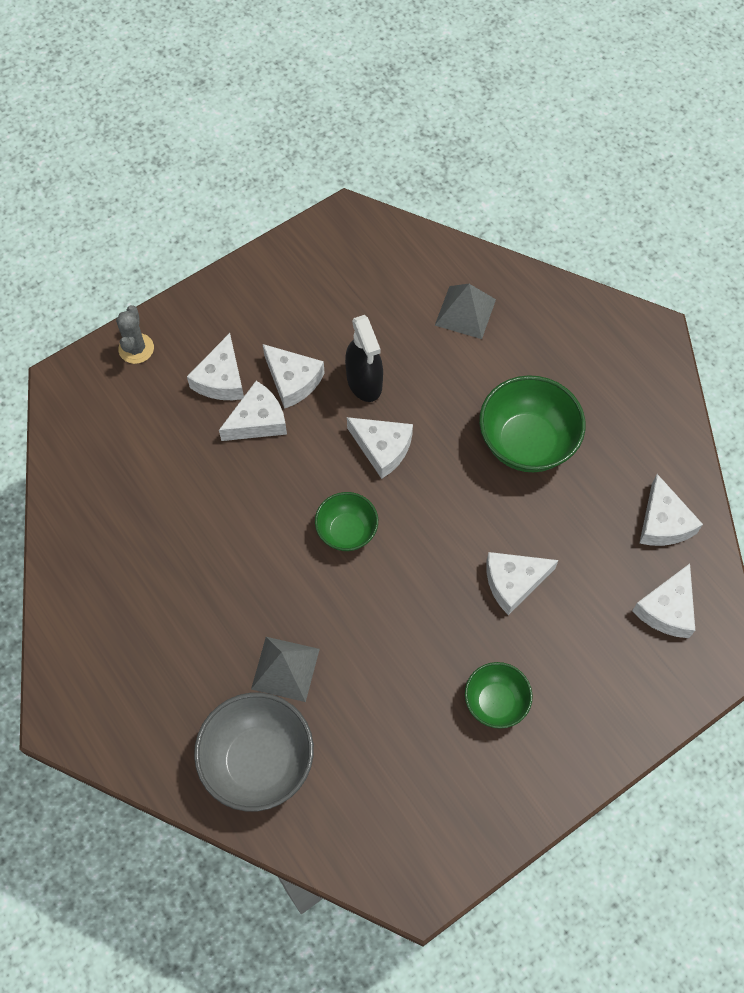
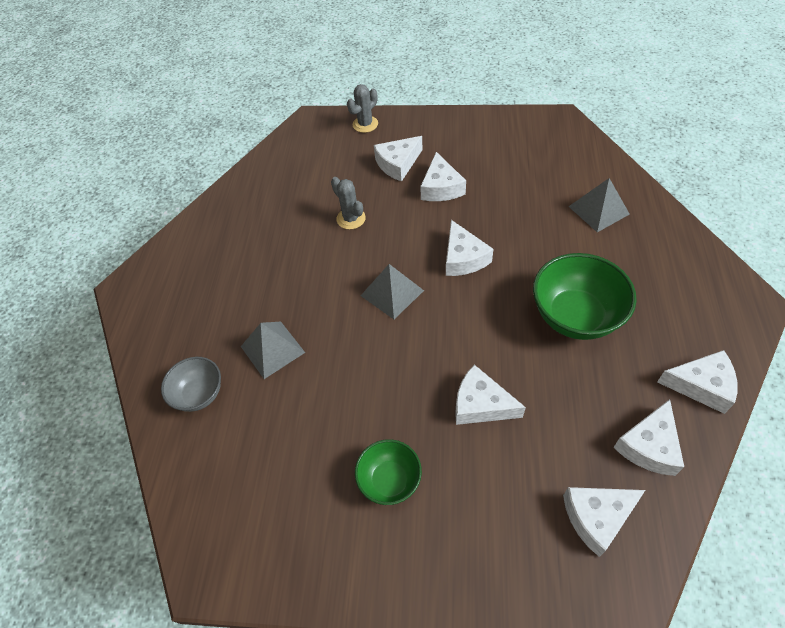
camera: 45 degrees right, 10 degrees down
(231, 478) = (351, 219): none -> grey cactus
(258, 421) = (398, 197): white cheese -> white cheese (701, 385)
(258, 761) = (199, 394): grey bowl -> grey bowl, size x0.59
(347, 531) = (392, 293): green bowl -> grey pyramid
(364, 382) = (487, 213): black spray bottle -> none

